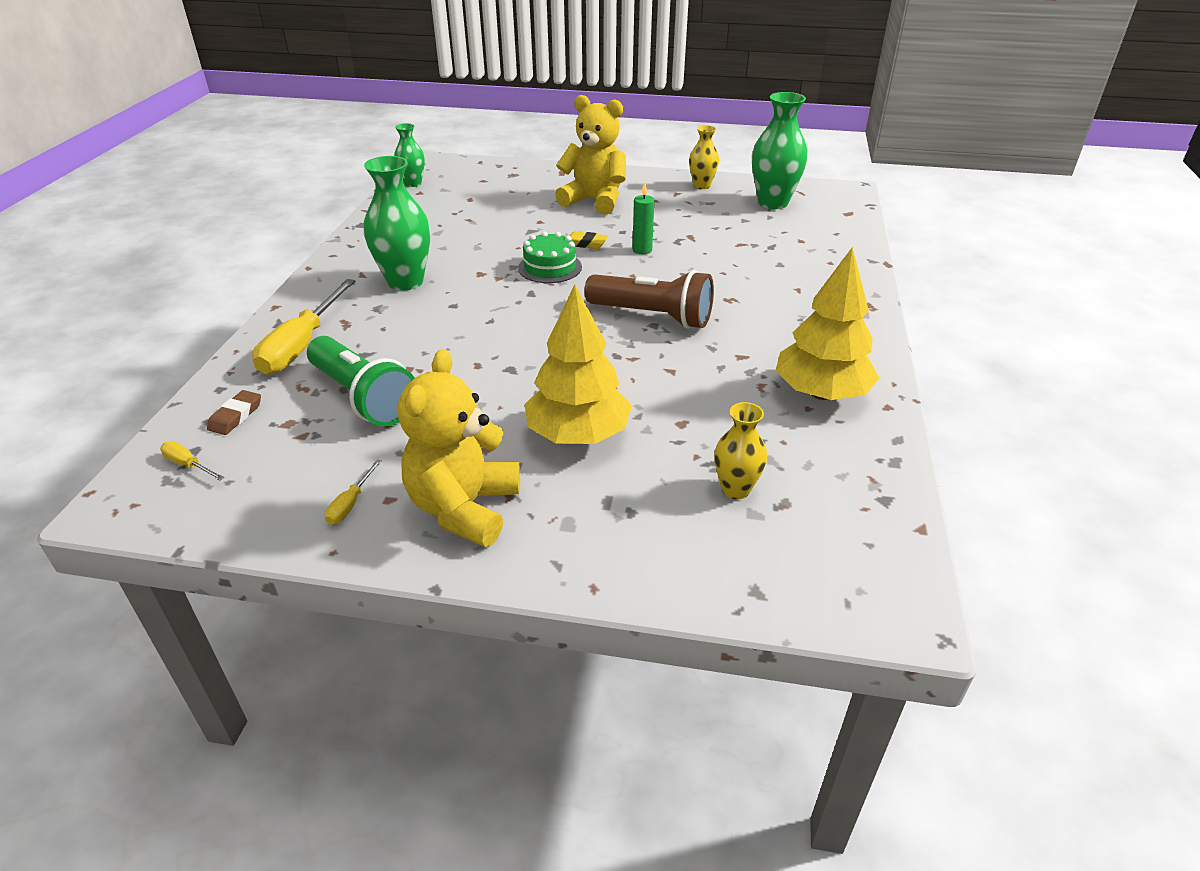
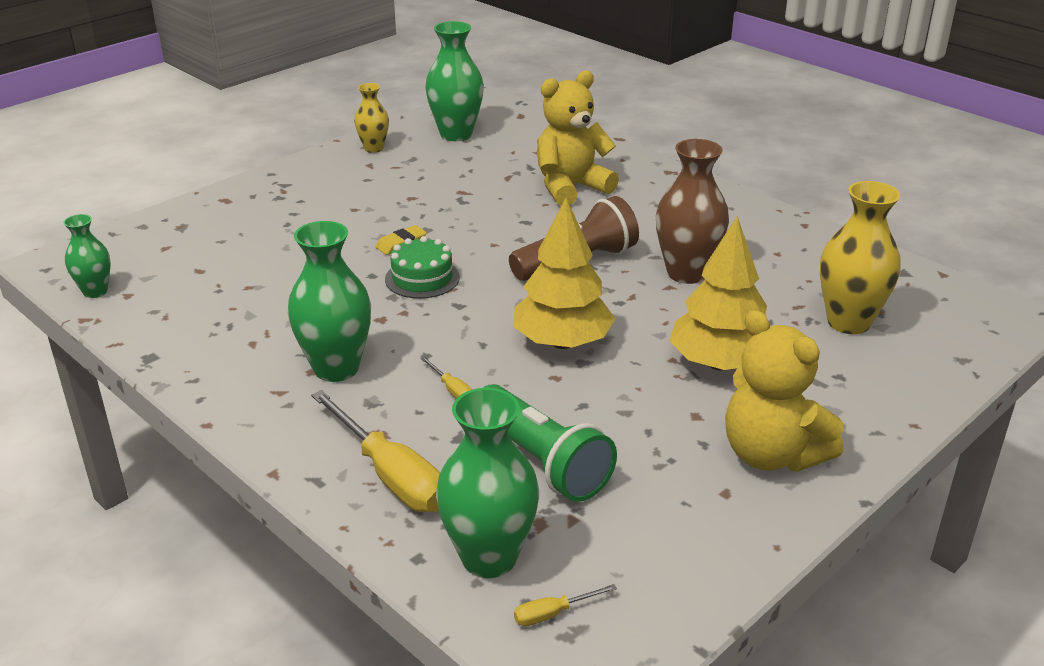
camera: 55 degrees left, 5 degrees down
(235, 416) = (489, 558): brown eraser -> green vase
(350, 504) = (714, 517): yellow screwdriver -> yellow screwdriver (452, 390)
(363, 397) = (542, 462): green flashlight -> green flashlight turned 60 degrees clockwise
(594, 201) = (319, 207): yellow teddy bear -> yellow teddy bear (571, 188)
(642, 250) = (454, 222): green candle -> none
(704, 371) = (686, 273): none -> brown vase
(735, 489) = (848, 322): yellow vase -> yellow vase, size x1.73
(821, 393) = (764, 240): yellow tree -> yellow tree (562, 342)

